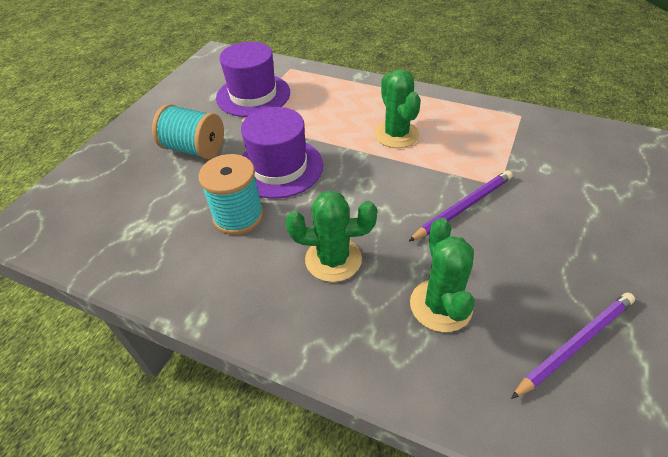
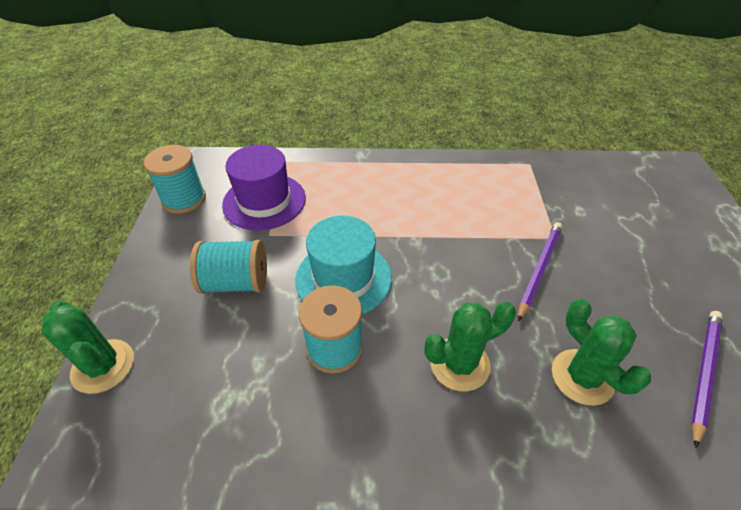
camera: 25 degrees left, 0 degrees up
(193, 80) = (184, 199): none -> turquoise spool
(279, 167) = (343, 278): purple hat -> turquoise hat
(396, 134) = (435, 210): green cactus -> green cactus (103, 366)

